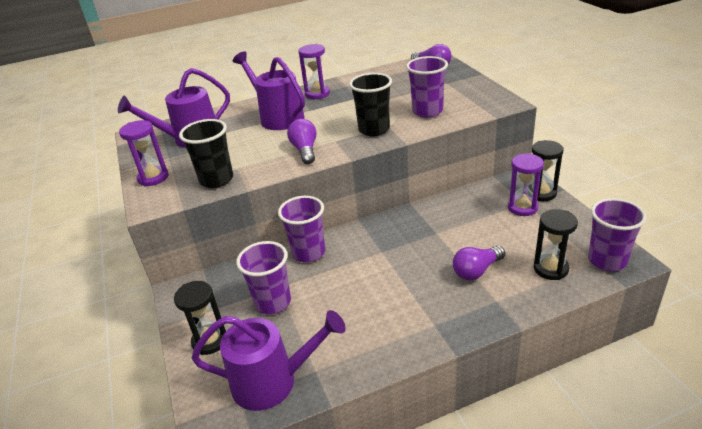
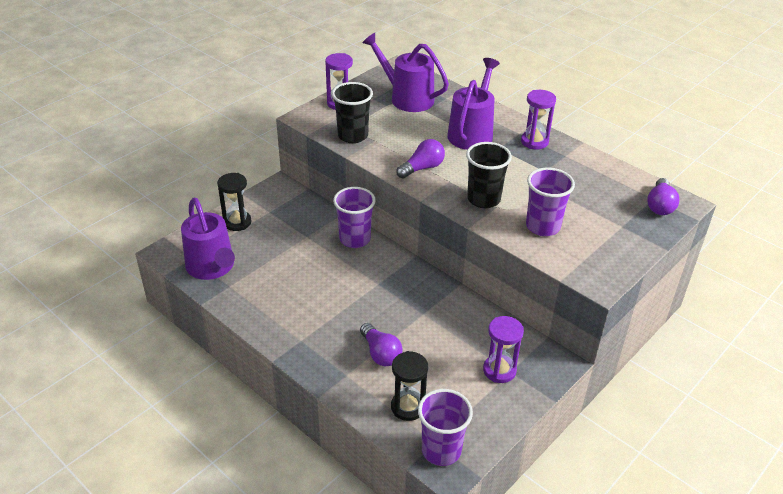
camera: 60 degrees right, 5 degrees up
(273, 302) = (288, 239): purple cup -> none
(476, 271) = (380, 353): purple light bulb -> purple light bulb turned 150 degrees counterclockwise
(541, 193) = (535, 382): black hourglass -> none

